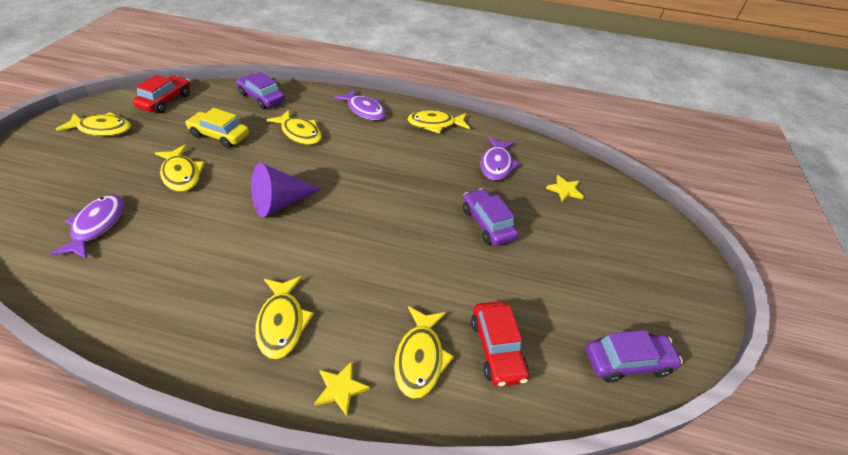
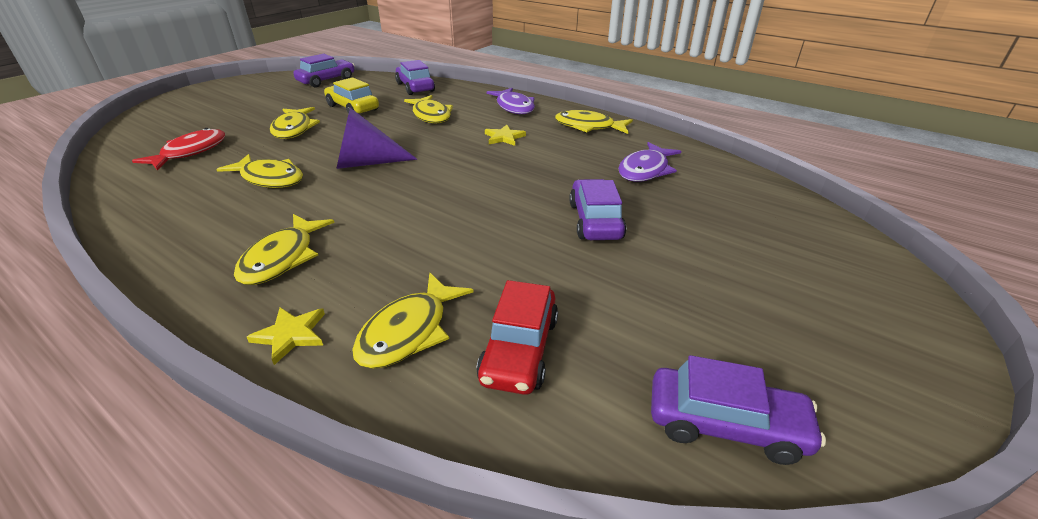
camera: 25 degrees right, 10 degrees down
(97, 226) = (190, 152): purple fish -> red fish
(102, 129) = (258, 92): yellow fish -> yellow fish (270, 178)
(165, 101) = (326, 80): red car -> purple car
(565, 190) = (730, 208): yellow star -> yellow star (504, 137)

